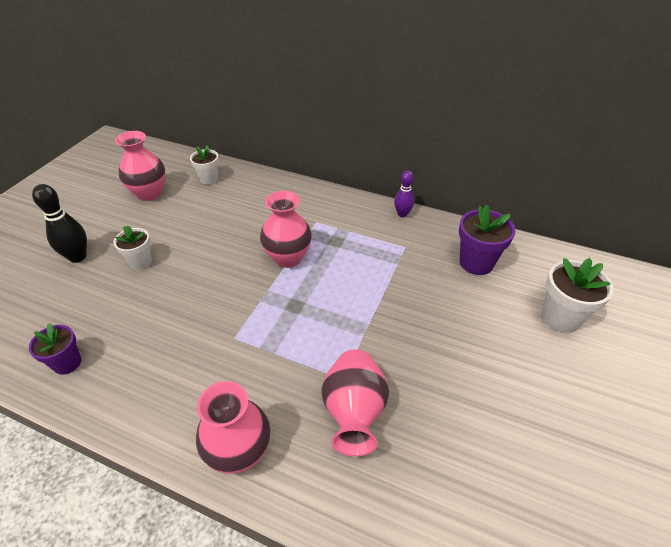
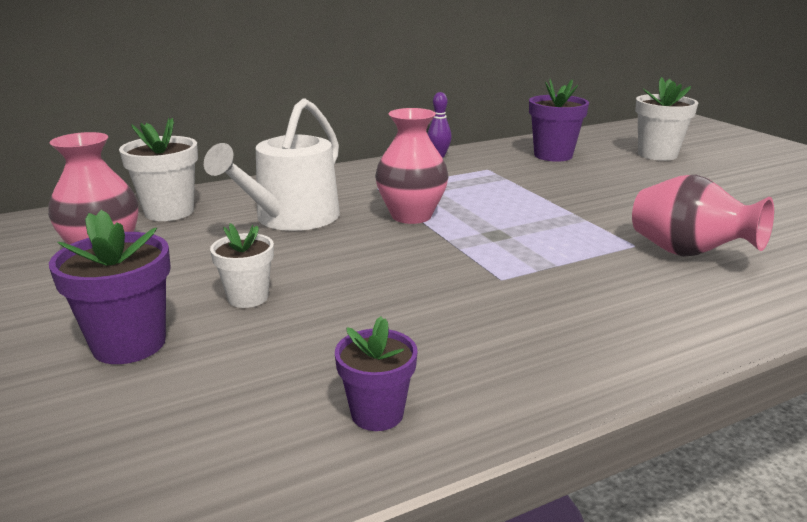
camera: 50 degrees left, 20 degrees down
(78, 257) = (129, 344): black bowling pin -> purple flower pot
(209, 179) = (169, 212): white flower pot -> white flower pot, size x1.55
(239, 219) = (291, 218): none -> white watering can
(239, 452) = (692, 325): pink vase -> none

